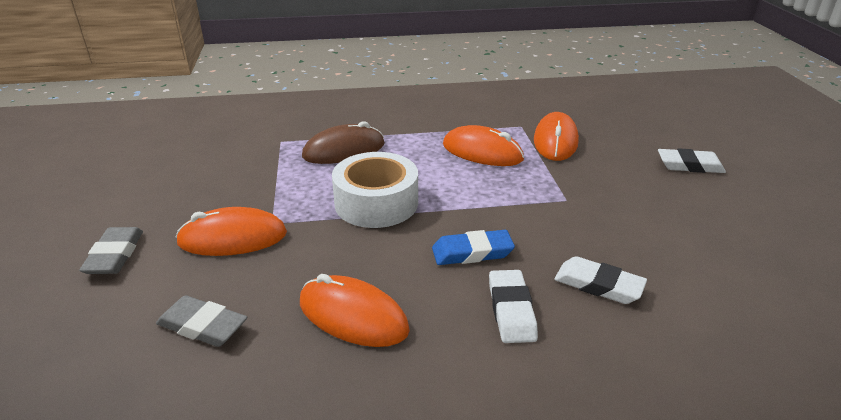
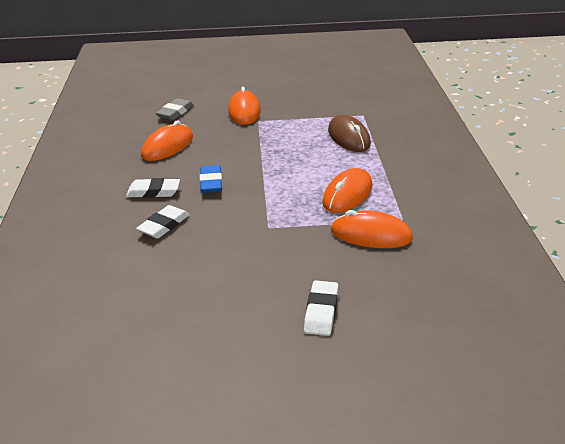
camera: 95 degrees right, 0 degrees up
(115, 255) = (236, 86): grey eraser -> none
(376, 203) = (274, 151): white tape -> none

